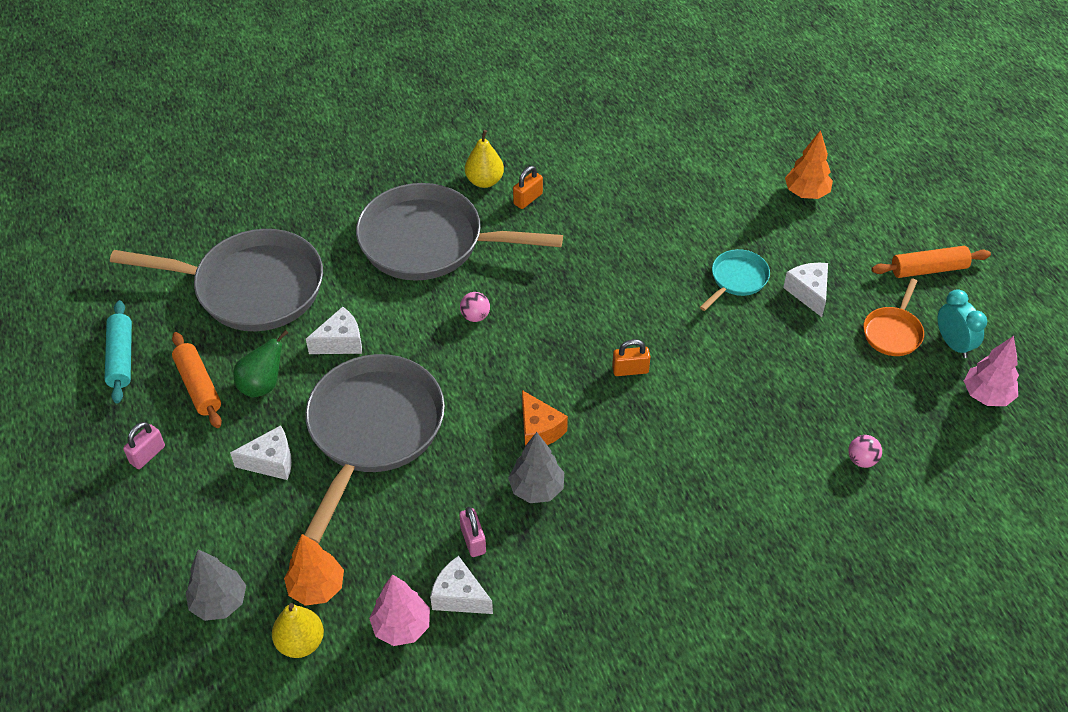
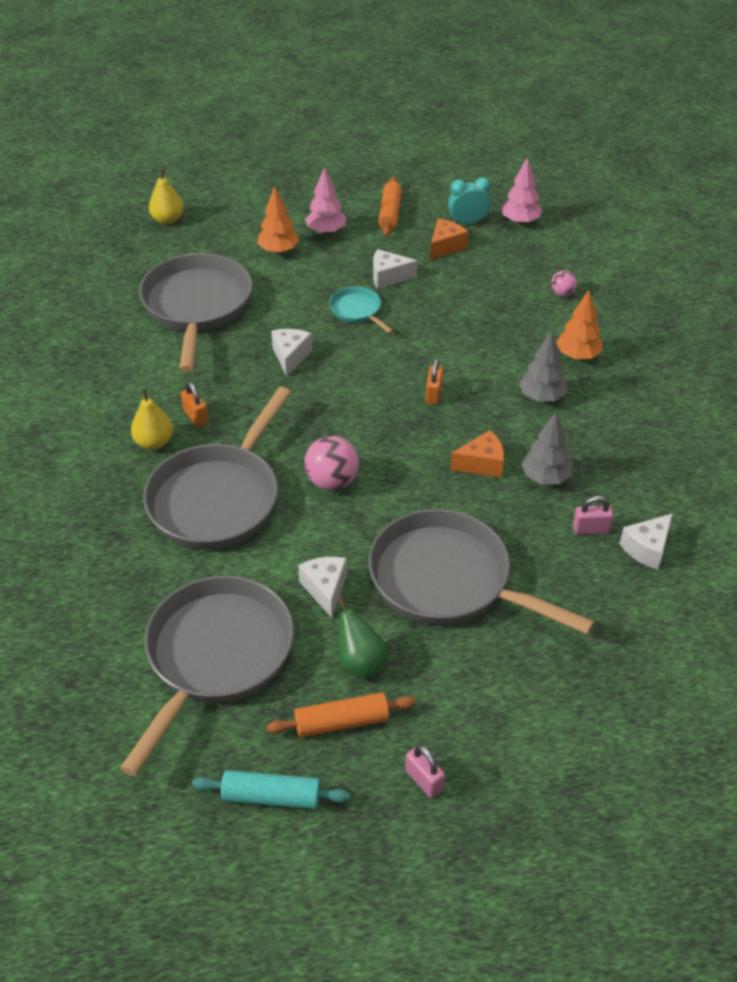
camera: 75 degrees left, 5 degrees down
(219, 602) = (626, 731): grey tree -> grey tree (541, 397)
(271, 462) = (464, 668): white cheese -> white cheese (290, 356)
(300, 642) = (680, 670): yellow pear -> yellow pear (167, 220)
(316, 588) = (622, 650): orange tree -> orange tree (577, 356)
(401, 627) = (672, 593): pink tree -> pink tree (326, 231)
(475, 316) = (332, 481): pink ball -> pink ball, size x1.79
(683, 157) = (197, 307): none -> grey pan
(893, 332) = (445, 246): orange pan -> orange cheese

